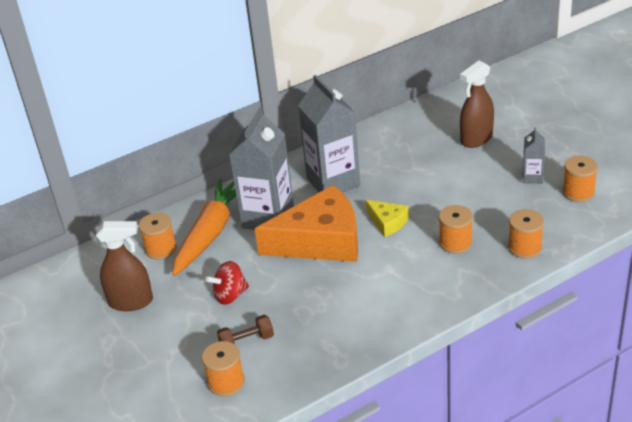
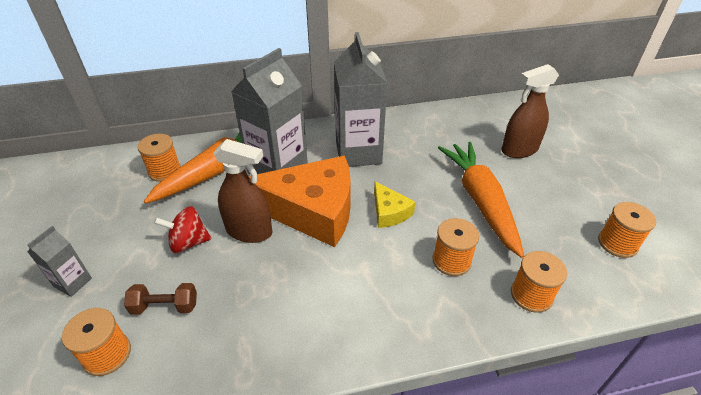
camera: 15 degrees right, 5 degrees up
(131, 302) = (98, 216): brown spray bottle -> brown spray bottle (249, 231)
(460, 192) = (480, 201): none -> orange carrot
(532, 177) = (567, 209): grey carton -> grey carton (73, 282)

